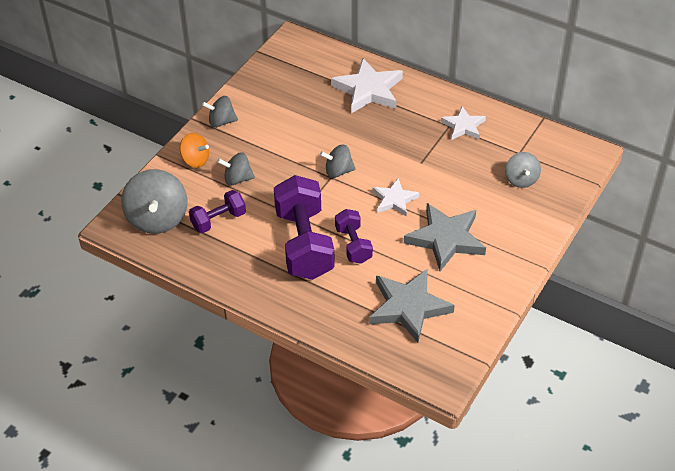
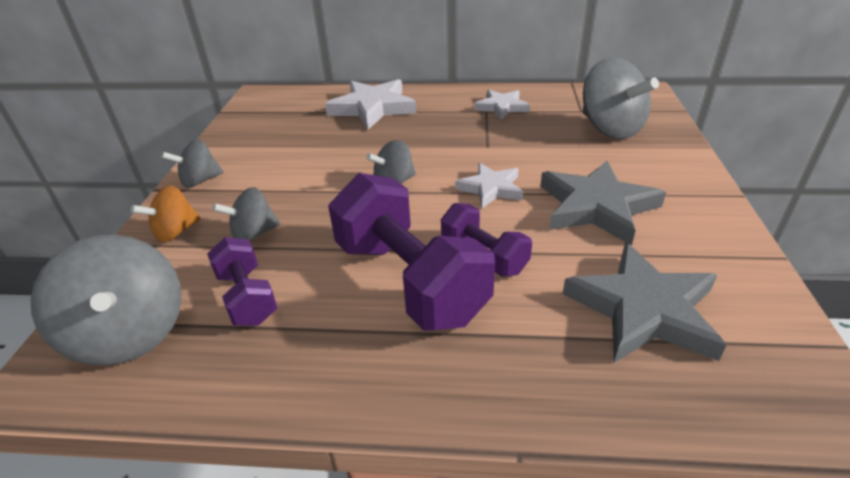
camera: 25 degrees left, 10 degrees down
(195, 160) = (176, 232): orange spinning top -> orange spinning top turned 135 degrees clockwise
(218, 220) = (247, 297): purple dumbbell -> purple dumbbell turned 60 degrees counterclockwise
(521, 180) = (610, 128): grey spinning top -> grey spinning top, size x1.75

